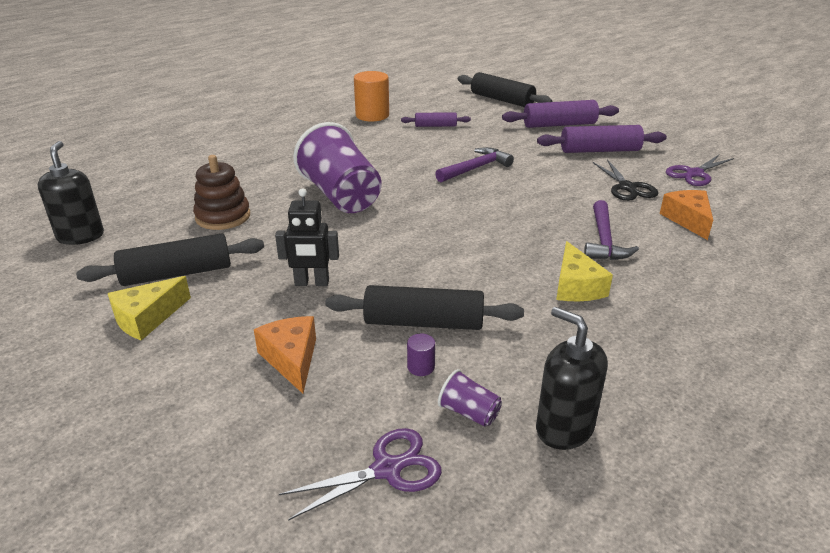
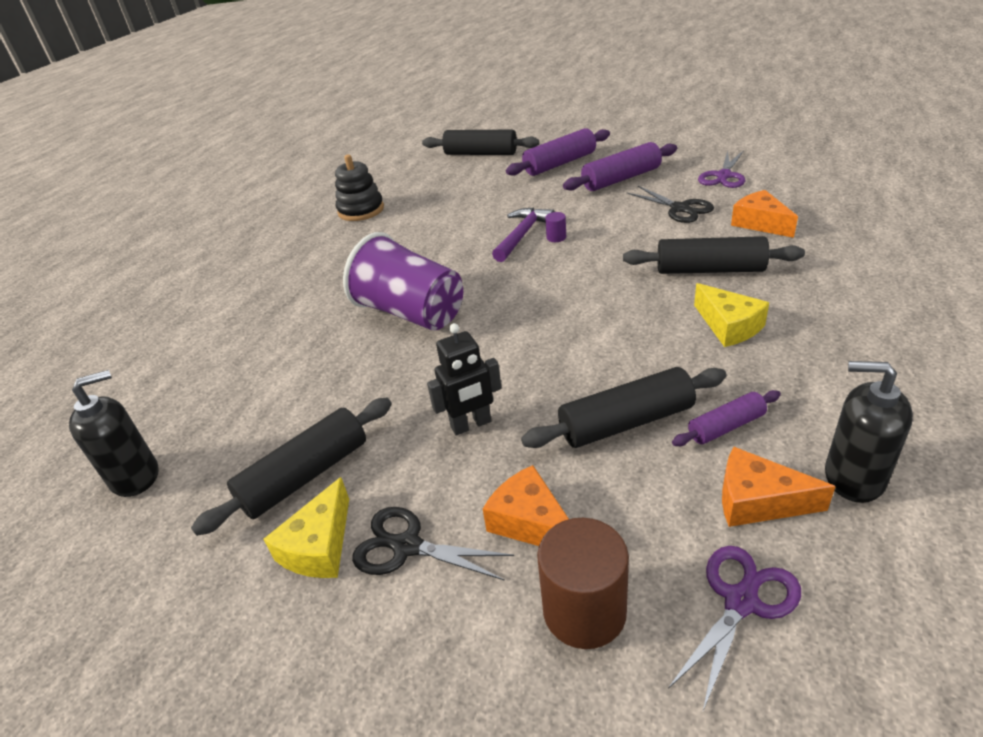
camera: 20 degrees left, 5 degrees up
(80, 236) = (135, 476): black soap dispenser -> black soap dispenser turned 90 degrees clockwise
(199, 340) = (407, 546): none -> black scissors
(223, 216) = (297, 385): brown stacking toy -> none
(273, 426) = (584, 611): none -> brown cylinder
(372, 115) = (361, 210): orange cylinder -> black stacking toy
(421, 367) = (668, 472): purple cylinder -> purple cylinder (556, 237)
(435, 126) = (439, 201): purple rolling pin -> purple rolling pin (726, 427)
(469, 412) = (758, 501): purple cup -> orange cheese
(604, 240) = (709, 270): purple hammer -> black rolling pin

